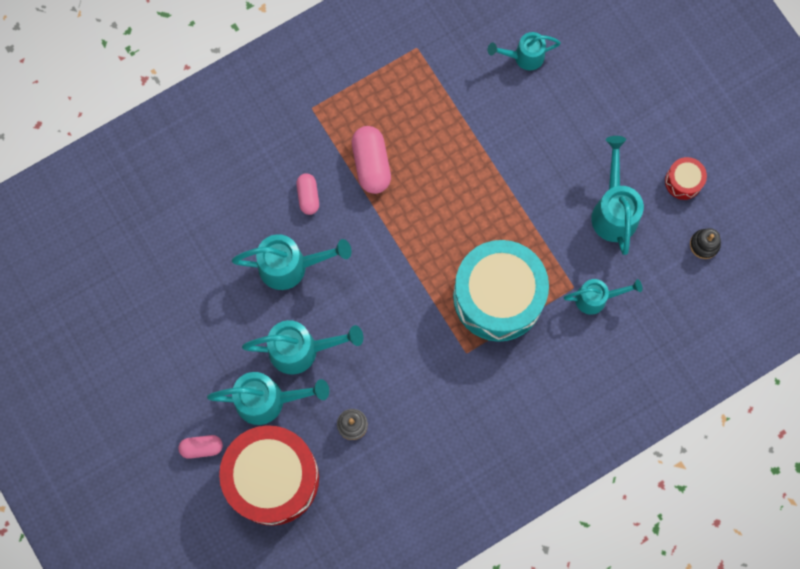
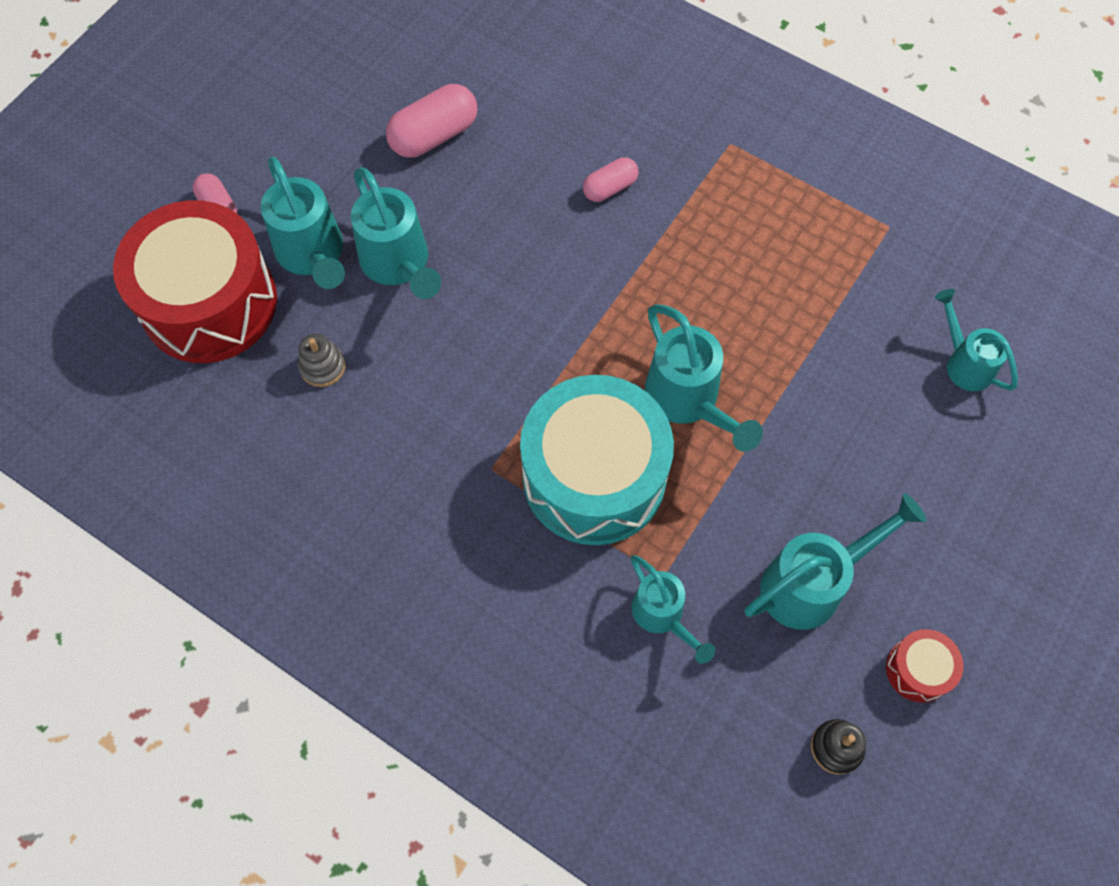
camera: 65 degrees right, 10 degrees down
(291, 266) = (505, 207): turquoise watering can -> turquoise watering can (688, 401)
(371, 164) = (695, 241): pink capsule -> pink capsule (434, 135)

